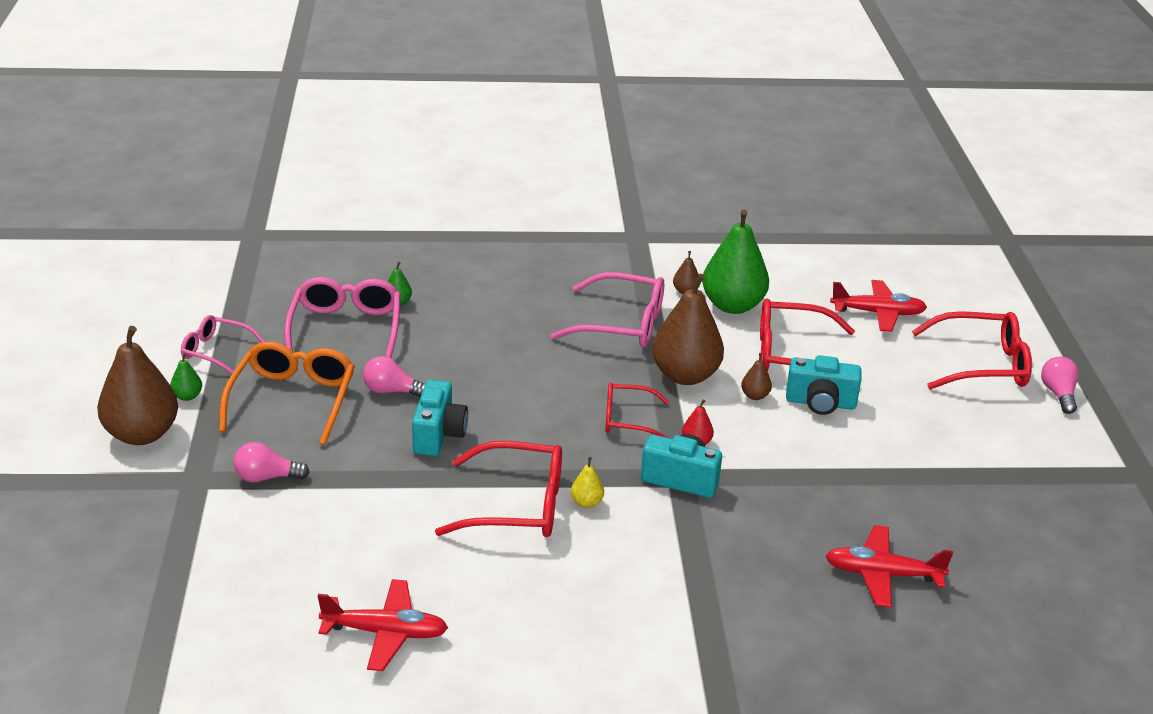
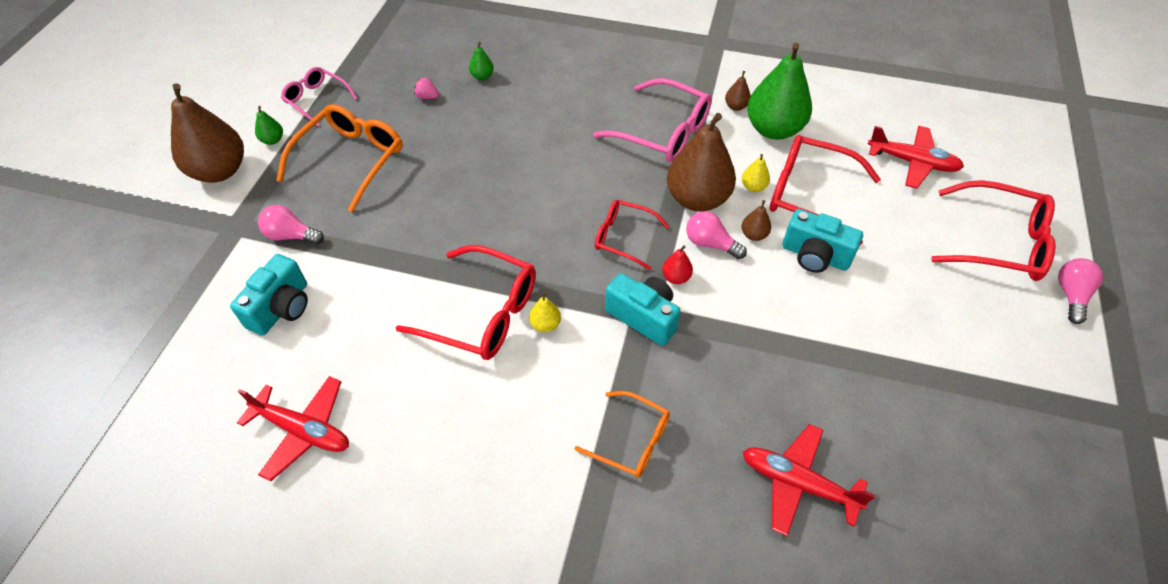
camera: 20 degrees right, 20 degrees up
(345, 330) = (427, 97): pink glasses -> pink strawberry
(391, 391) = (434, 166): pink light bulb -> pink light bulb (710, 244)
(438, 435) = (451, 220): turquoise camera -> turquoise camera (282, 308)
(717, 574) = (631, 440): none -> orange glasses
(735, 357) = (753, 187): none -> yellow pear

